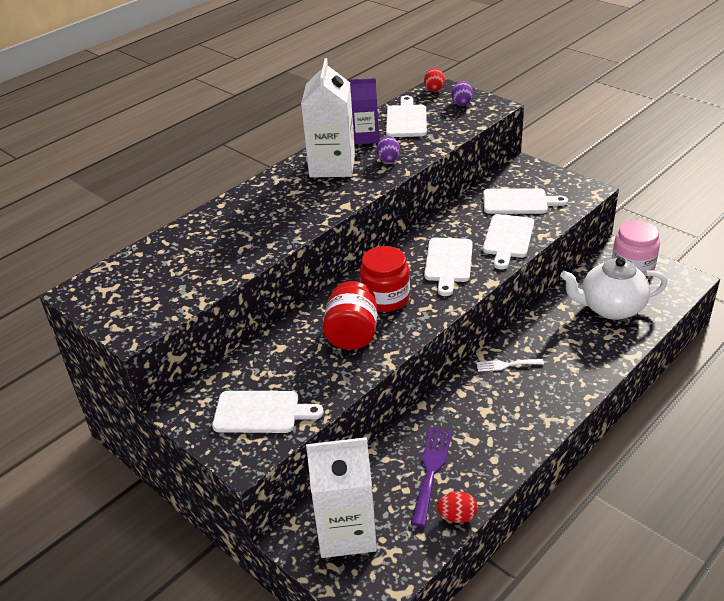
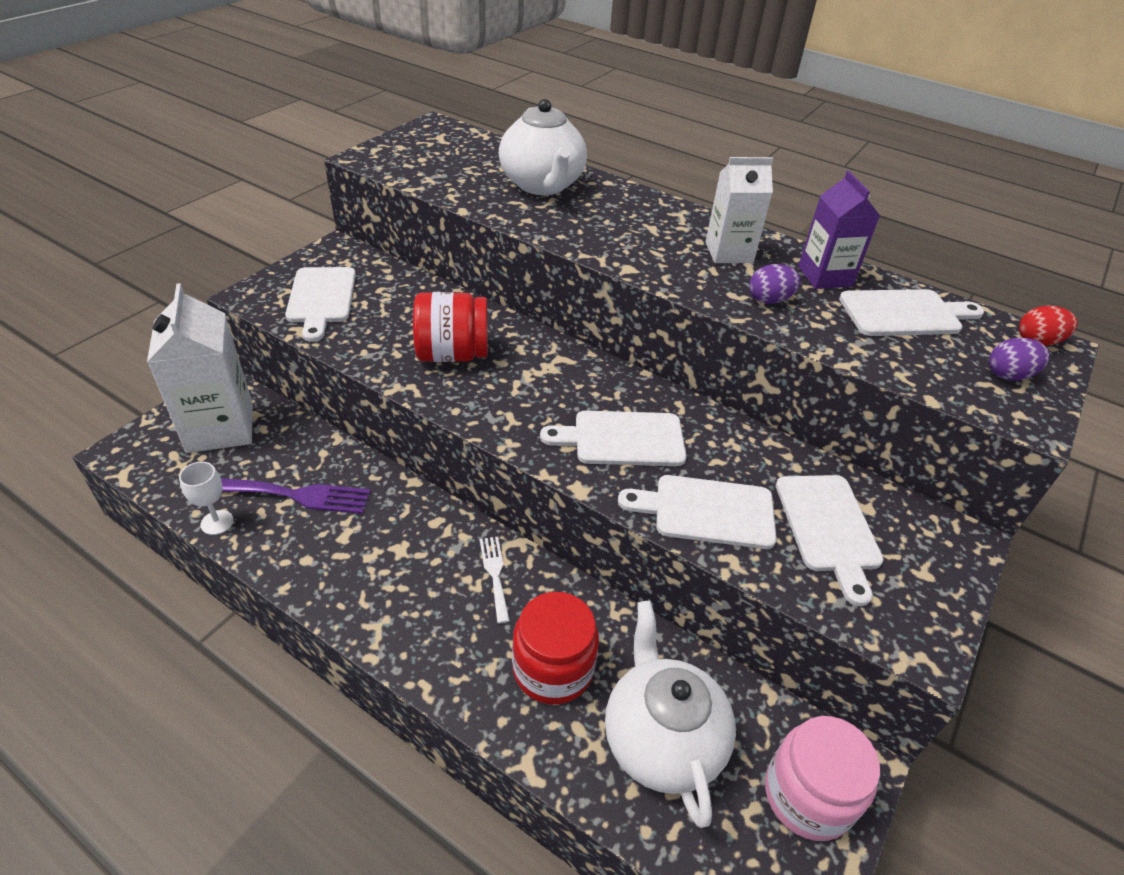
camera: 75 degrees right, 5 degrees up
(217, 235) = (542, 185): none -> white teapot
(332, 166) = (729, 252): white carton -> white carton, size x0.63
(385, 298) = (528, 379): red jar -> red jar (553, 668)
(457, 516) = (217, 522): red egg -> white goblet

